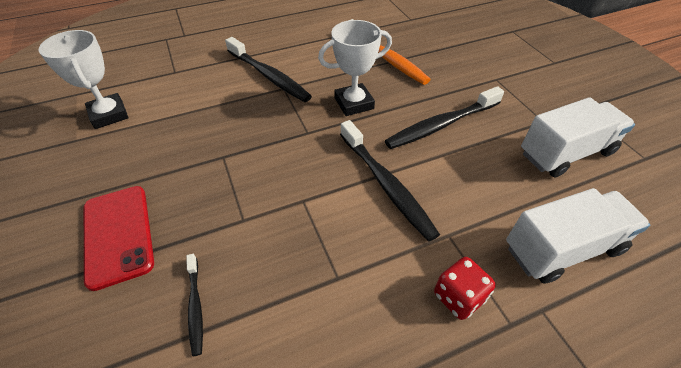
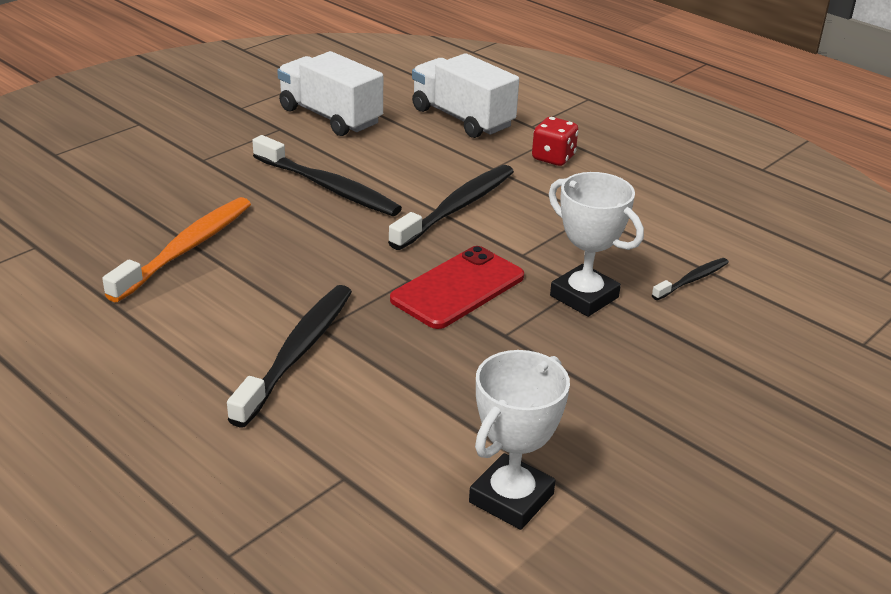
camera: 115 degrees left, 15 degrees down
(118, 235) = (680, 365): red phone -> red phone (457, 288)
(354, 103) = (323, 256): white trophy -> white trophy (584, 296)

